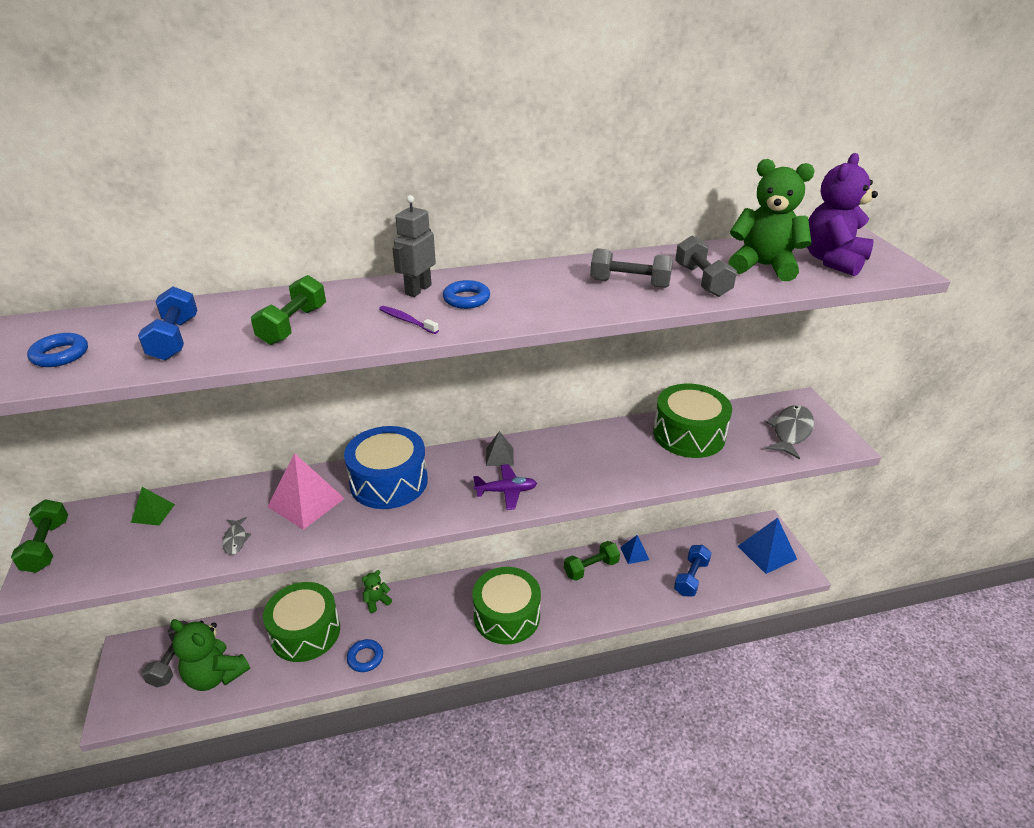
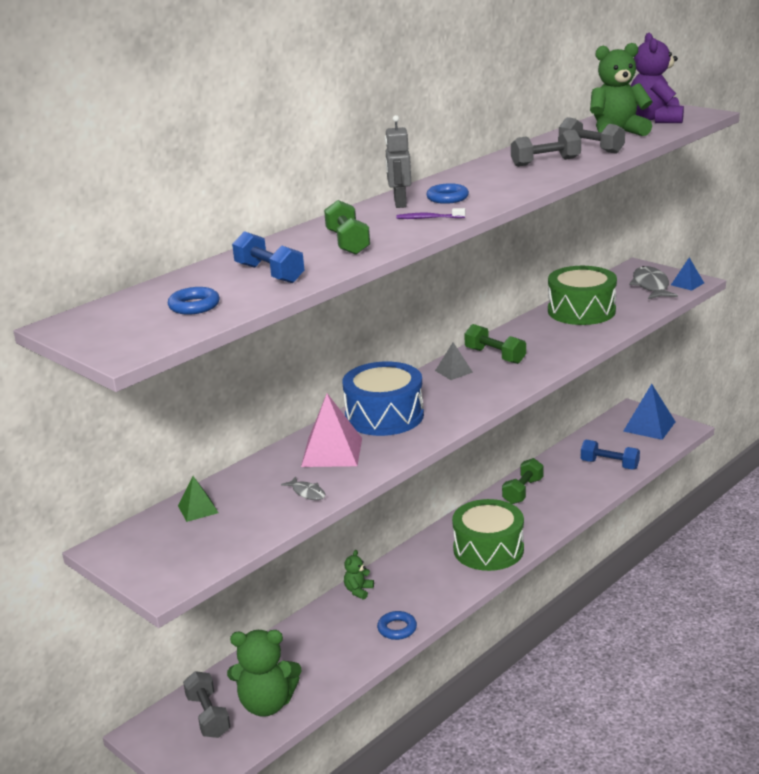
camera: 30 degrees left, 10 degrees down
(47, 546) = (129, 564): green dumbbell -> green dumbbell (495, 356)
(305, 632) = (317, 639): green drum -> none
(506, 491) = (490, 387): purple plane -> none
(634, 553) = (547, 468): blue pyramid -> blue pyramid (687, 284)
(691, 578) = (609, 464): blue dumbbell -> blue dumbbell turned 60 degrees counterclockwise

